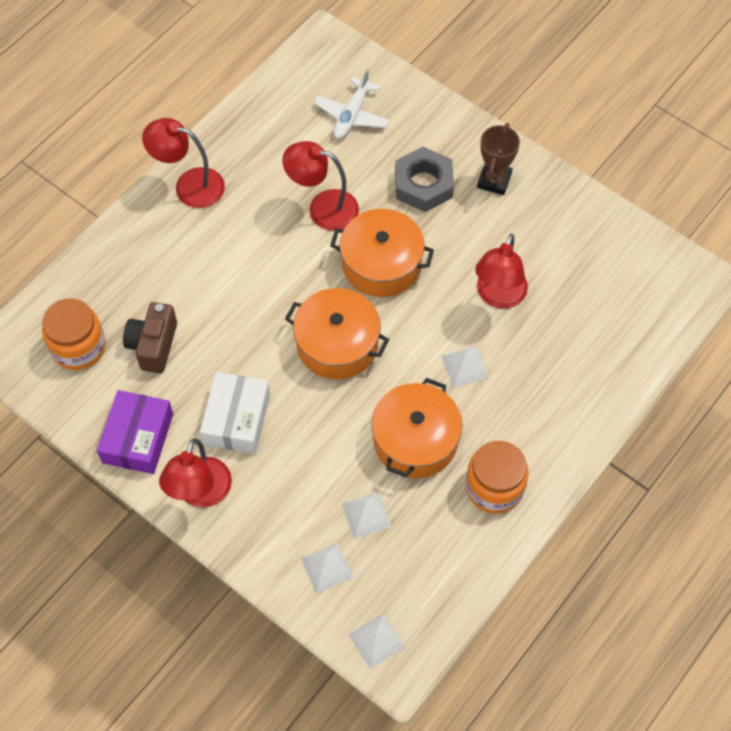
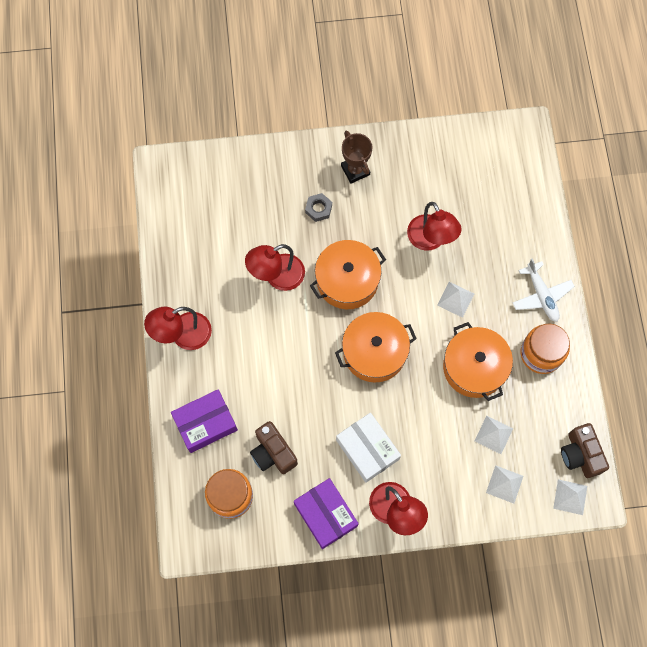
camera: 45 degrees left, 10 degrees up
(126, 270) = (205, 423): none -> purple box
(352, 115) = (230, 202): white plane -> white plane (541, 295)
(423, 184) = (318, 209): grey nut -> grey nut, size x0.55
(430, 612) = (580, 454): none -> brown camera

